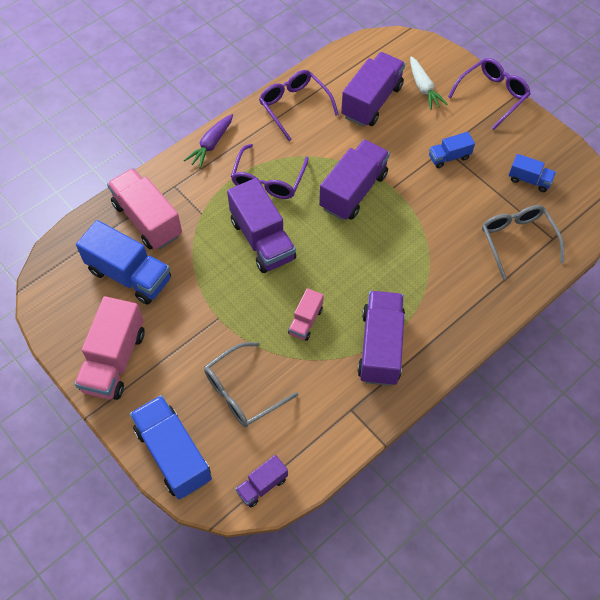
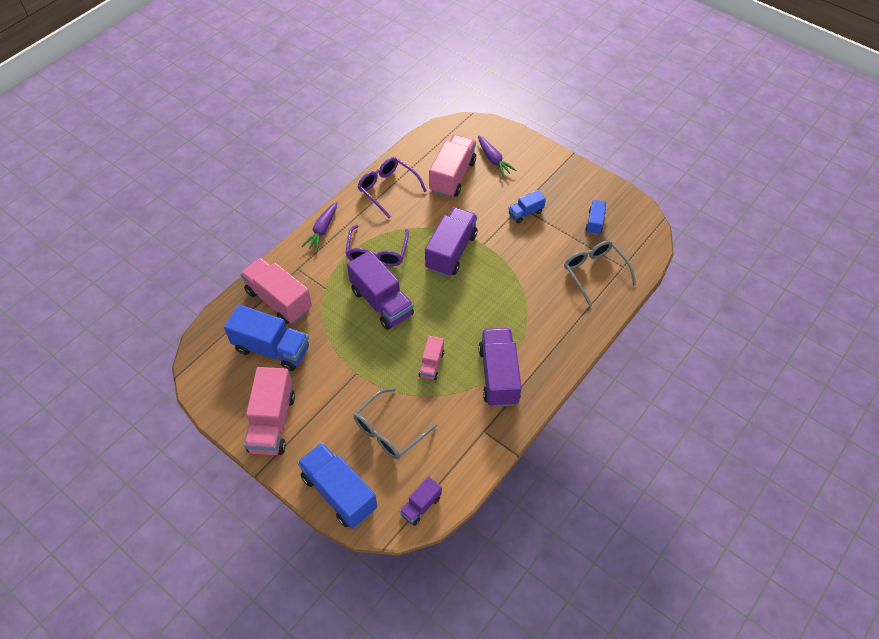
camera: 10 degrees left, 5 degrees down
(372, 101) = (452, 176): purple truck -> pink truck
(423, 88) = (493, 160): white carrot -> purple carrot
(492, 95) = (551, 158): purple glasses -> none
(529, 180) = (595, 222): blue truck -> blue truck turned 90 degrees counterclockwise

